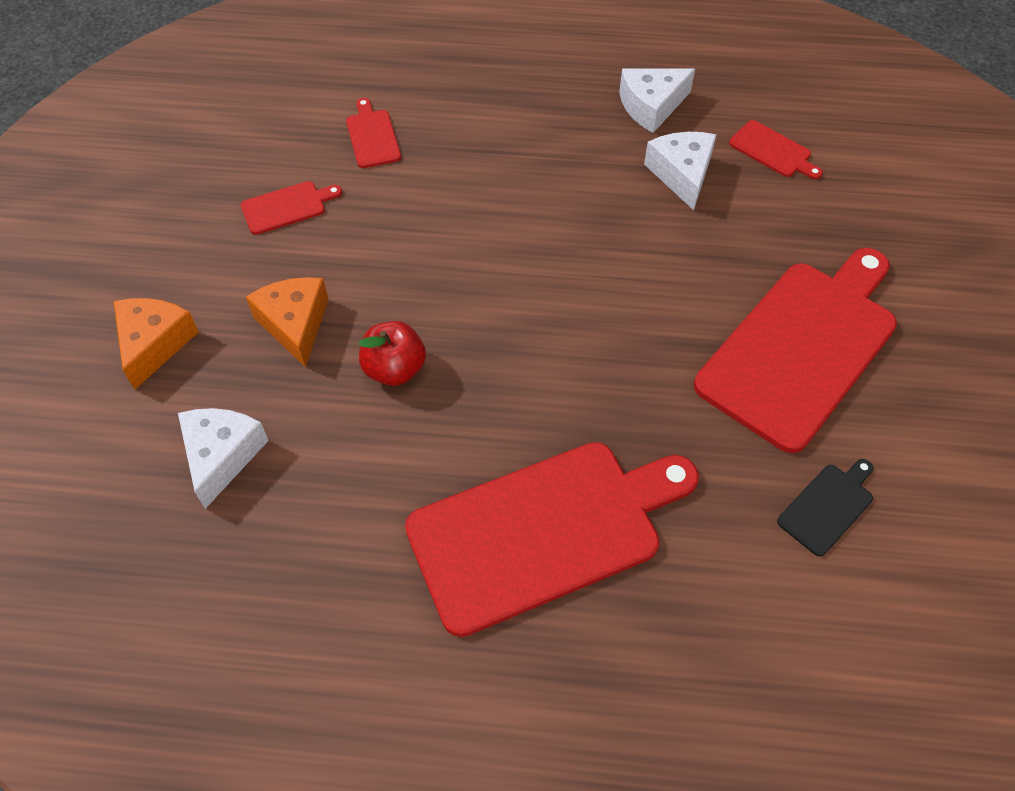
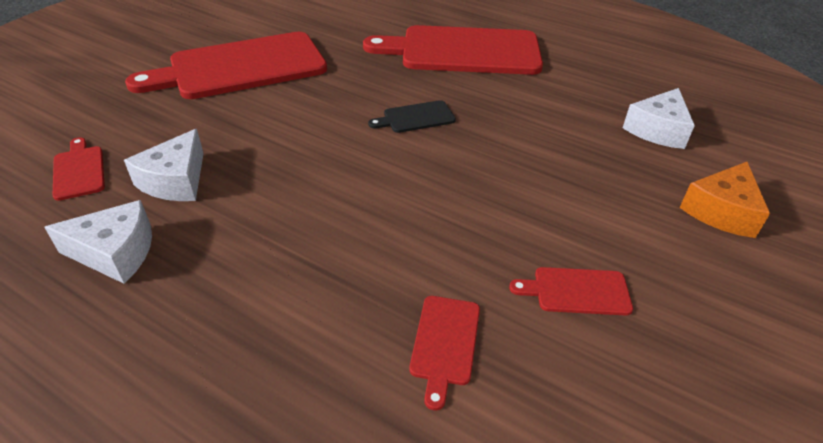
camera: 155 degrees left, 15 degrees down
(295, 324) = (589, 186): orange cheese -> none
(394, 369) = (516, 135): red apple -> none
(827, 506) = (311, 21): black cutting board -> black cutting board (416, 118)

